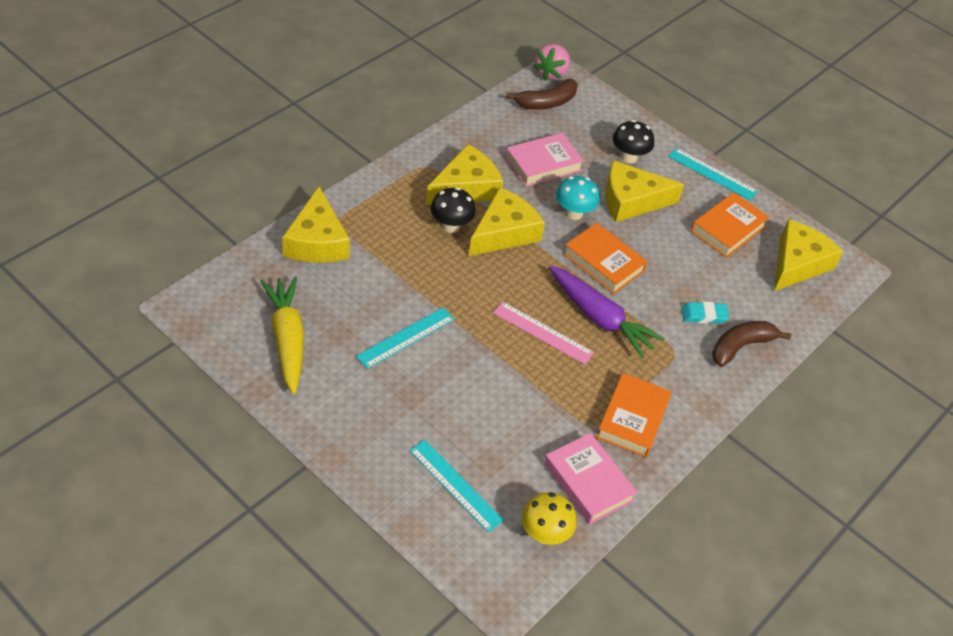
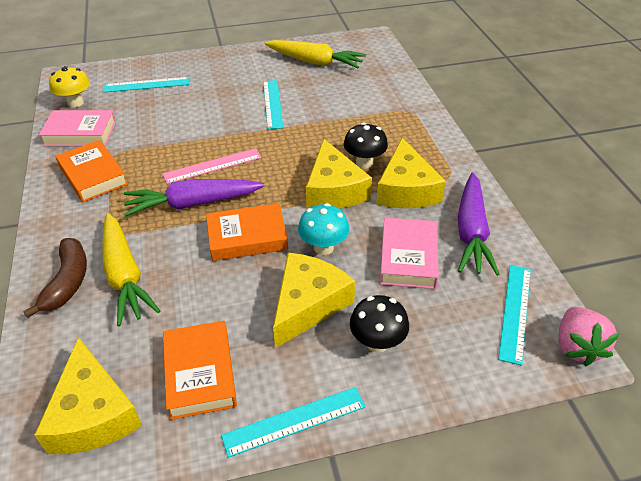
camera: 130 degrees right, 5 degrees down
(317, 241) = (395, 96): yellow cheese -> none
(487, 138) = (471, 232): none -> purple carrot
(546, 102) = (515, 312): brown banana -> turquoise ruler
(551, 73) = (577, 347): pink strawberry -> pink strawberry turned 150 degrees counterclockwise
(704, 315) = (125, 276): turquoise eraser -> yellow carrot

